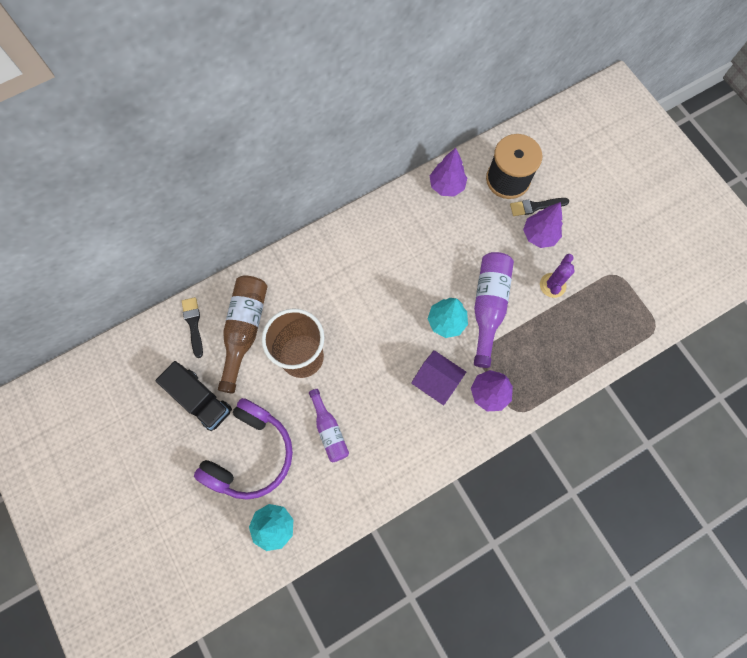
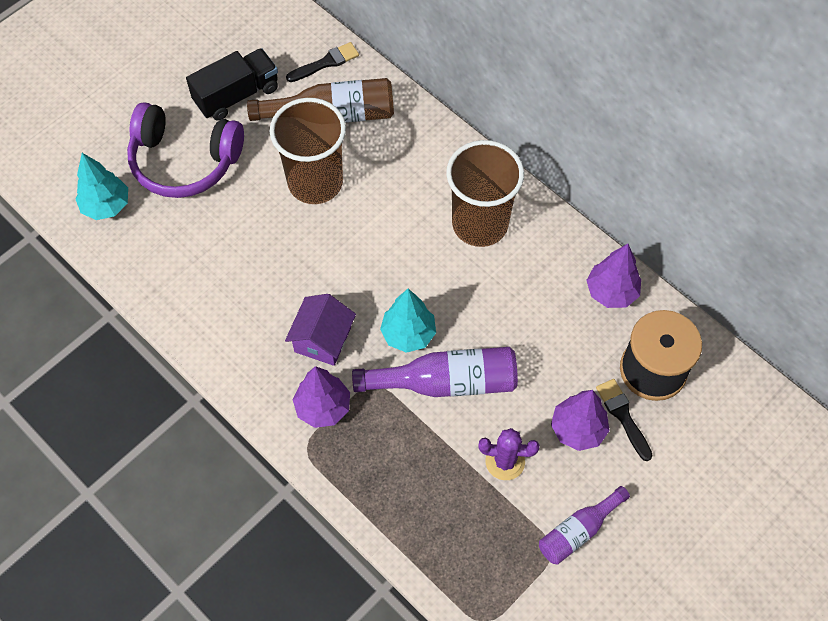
camera: 75 degrees right, 10 degrees down
(200, 400) = (237, 95): black truck -> black truck turned 150 degrees counterclockwise
(329, 430) = (230, 234): purple bottle -> purple bottle (578, 531)
(371, 252) = (480, 224): none -> brown cup

